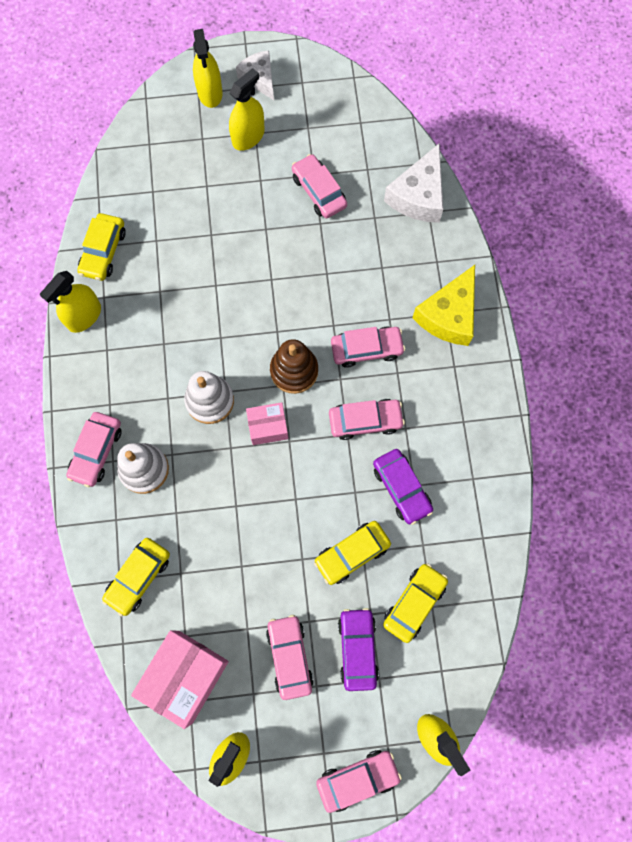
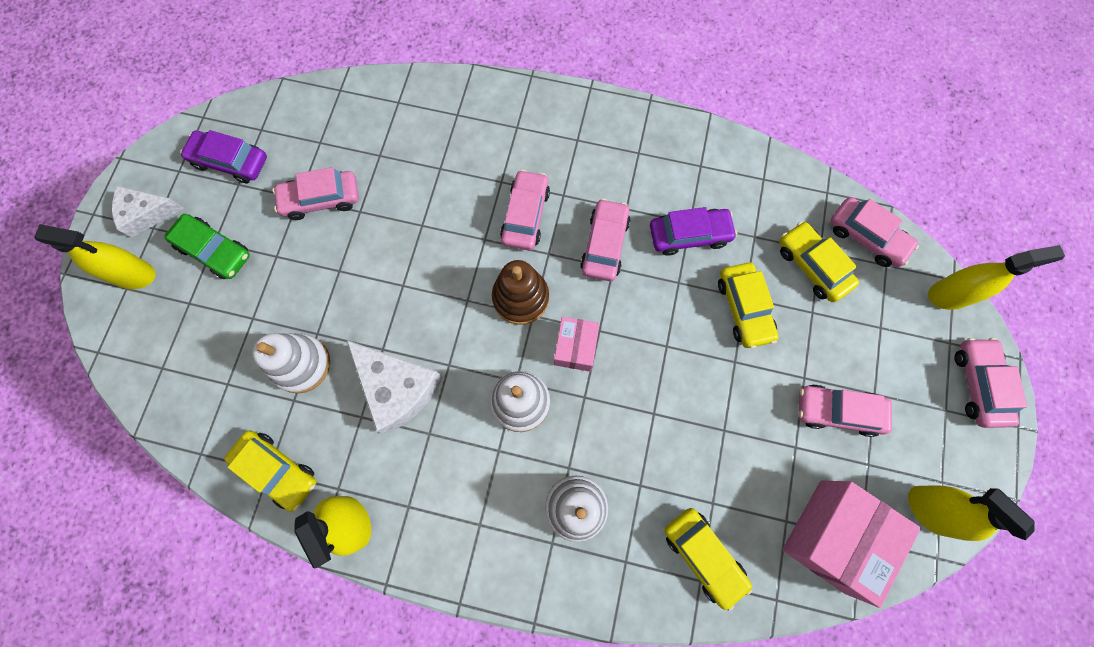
camera: 70 degrees left, 0 degrees up
(96, 451) = (533, 560): pink car -> pink car (866, 237)
(184, 234) = (301, 364): none -> white stacking toy
(185, 676) = (832, 535): pink box -> pink box turned 75 degrees clockwise
(248, 137) = (214, 251): yellow spray bottle -> green car
(357, 649) = (846, 338): purple car -> purple car (230, 161)
(418, 195) = (375, 104): white cheese -> white cheese (397, 387)
(449, 315) = (520, 124): yellow cheese -> none

